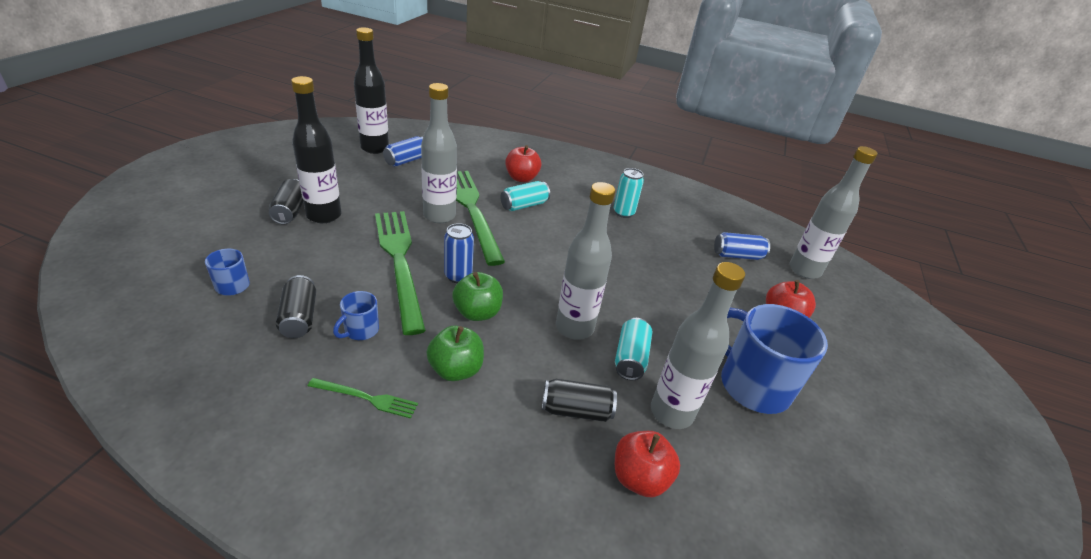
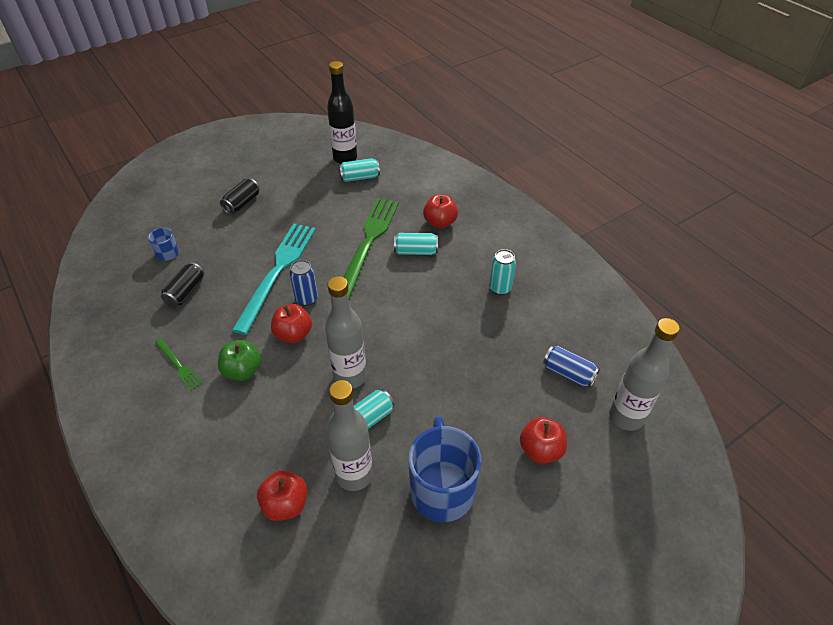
camera: 40 degrees right, 10 degrees up
(324, 215) = (260, 214): black bottle -> none
(360, 330) = (211, 316): blue mug -> none
(399, 262) = (277, 272): green fork -> turquoise fork
(407, 160) = (359, 177): blue can -> turquoise can
(439, 216) = (339, 240): grey bottle -> none
(477, 313) = (293, 334): green apple -> red apple
(576, 410) = (290, 438): black can -> none

